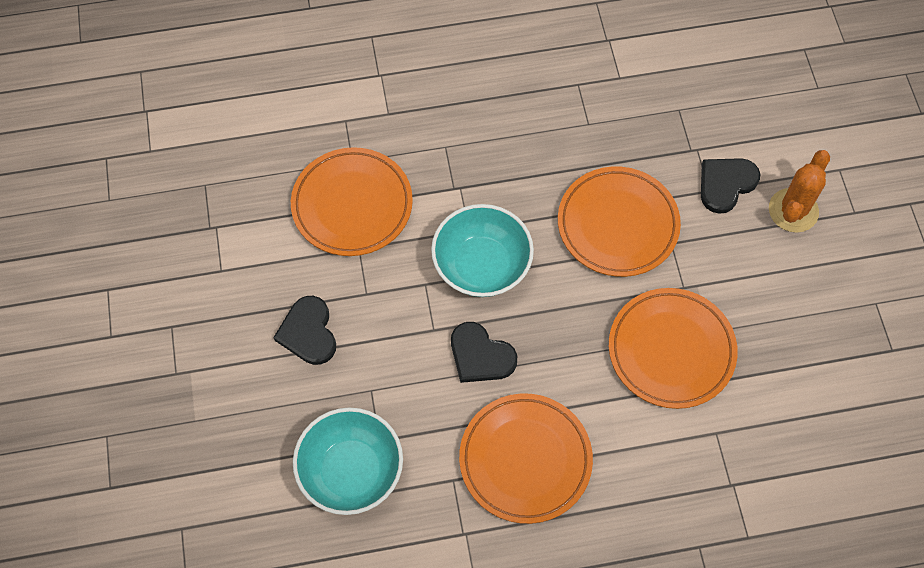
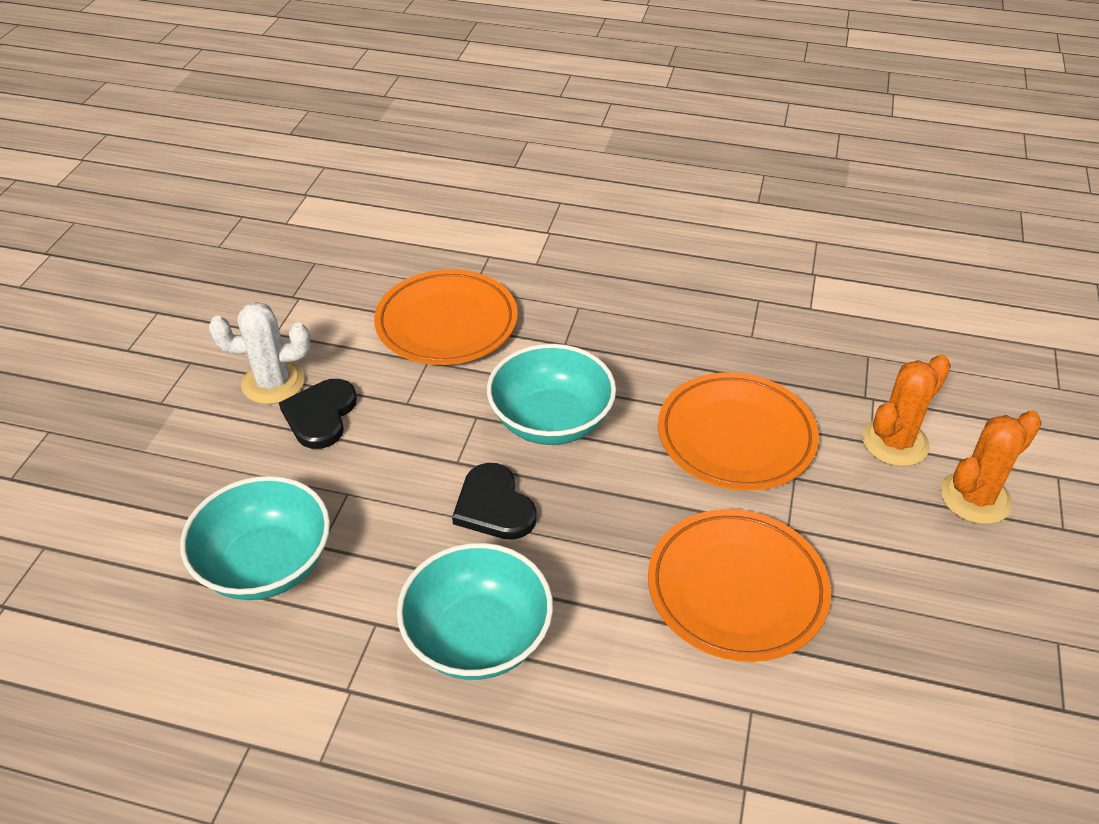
camera: 25 degrees right, 20 degrees down
(252, 318) = (273, 383): none -> white cactus
(525, 460) = (478, 637): orange plate -> turquoise bowl
(726, 184) = (895, 442): black heart -> orange cactus

